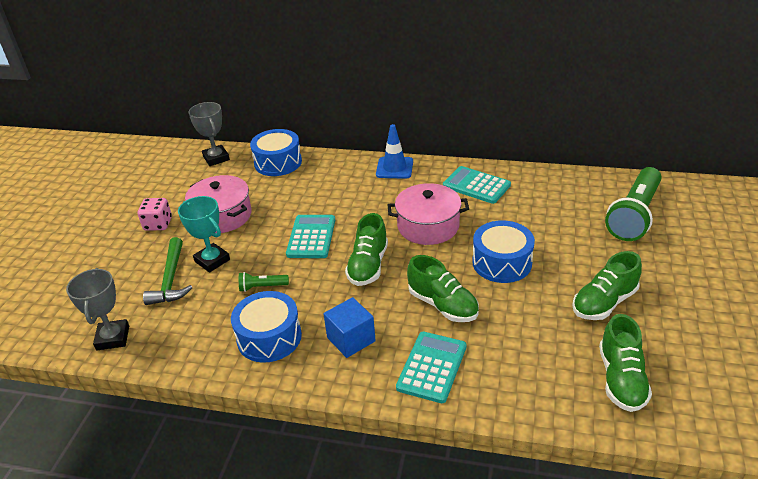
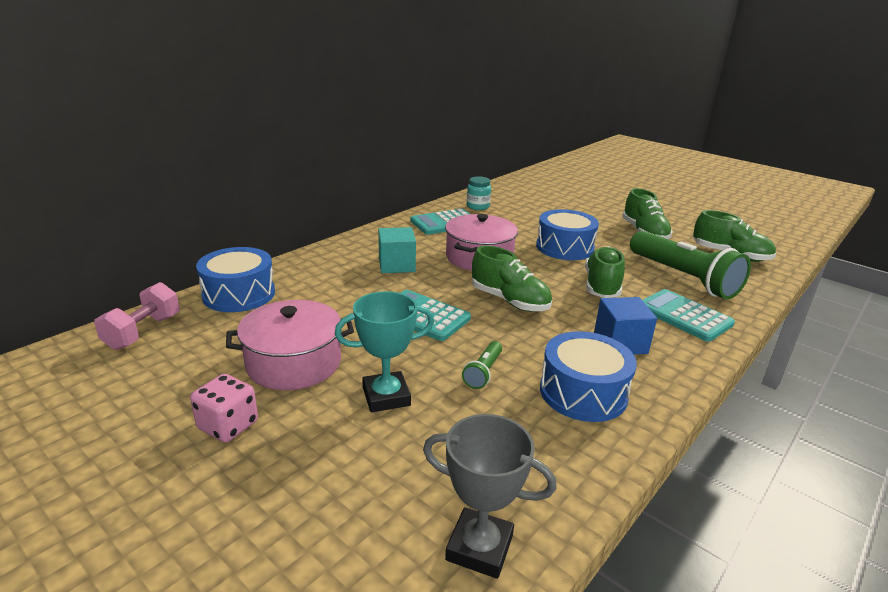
camera: 65 degrees left, 10 degrees down
(171, 279) = (389, 445): green hammer -> none
(216, 158) = (143, 332): grey trophy -> pink dumbbell
(374, 196) = (396, 265): none -> turquoise cube
(394, 168) = (362, 242): blue traffic cone -> none
(443, 305) = (602, 286): green shoe -> green shoe turned 60 degrees counterclockwise
(535, 187) = (478, 206): none -> turquoise jar
(634, 215) = (552, 194): green flashlight -> green flashlight (683, 278)

